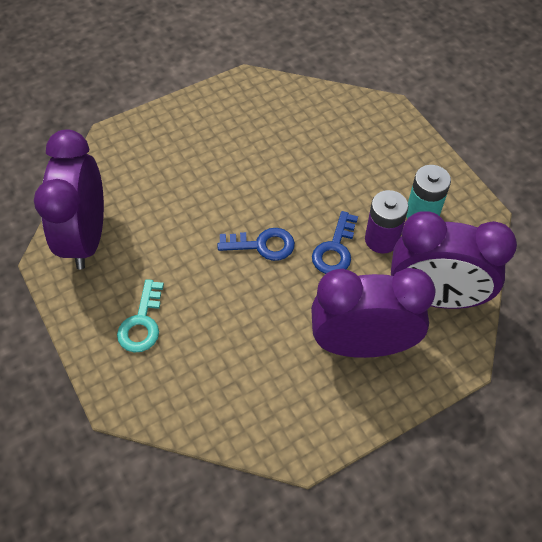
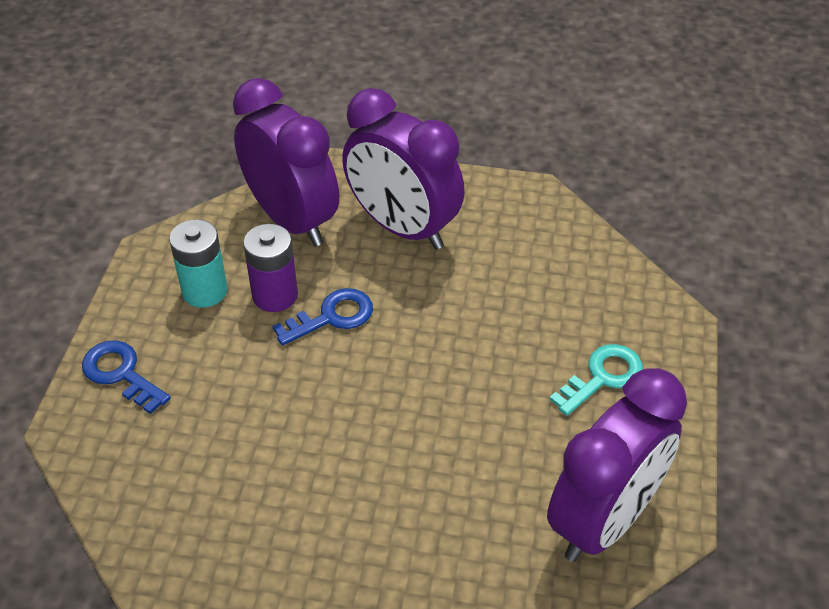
camera: 140 degrees left, 10 degrees down
(262, 245) = (402, 371): blue key -> blue key (121, 374)

